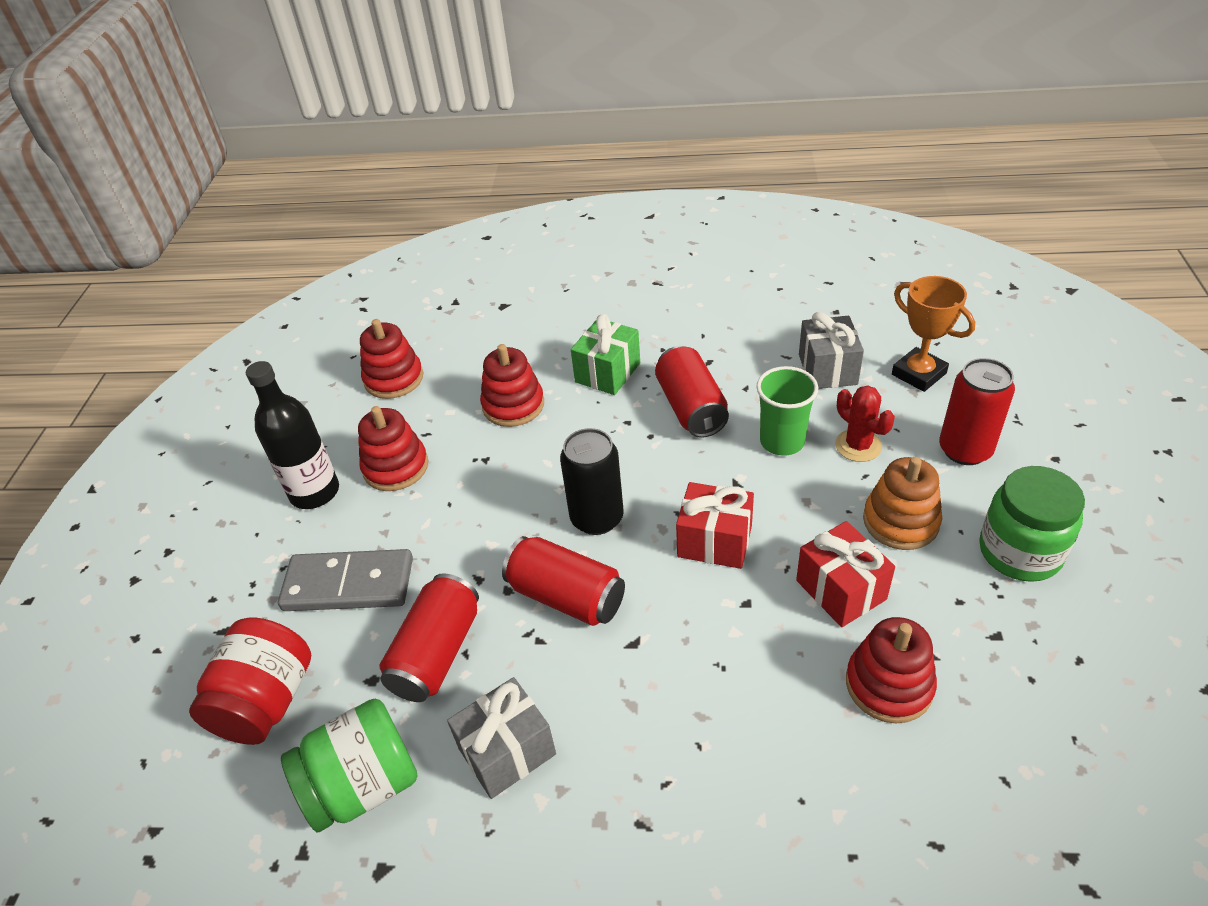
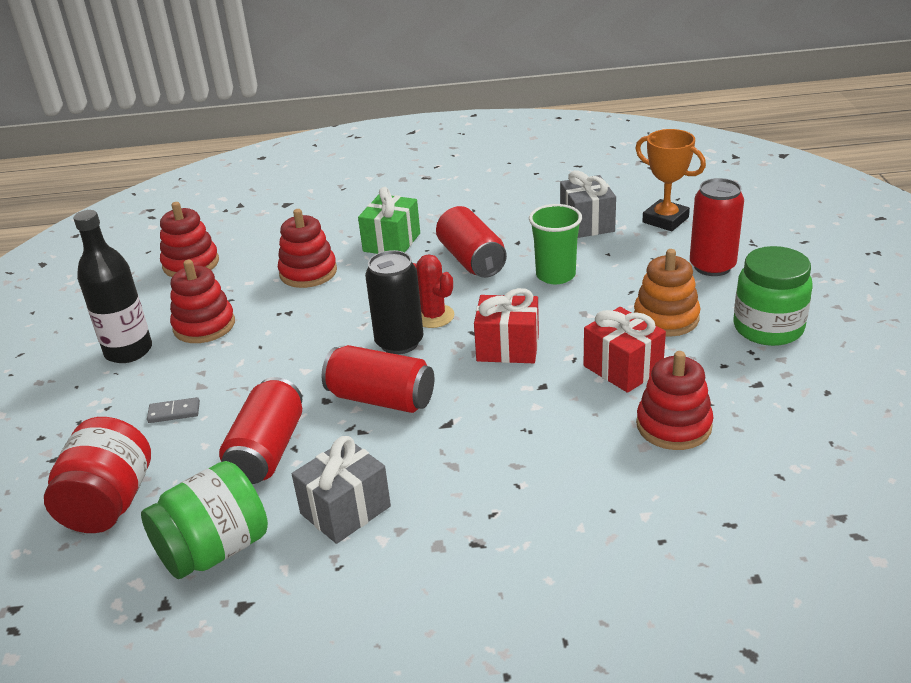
camera: 10 degrees left, 10 degrees down
(348, 584) = (174, 412): grey domino -> grey domino, size x0.43
(858, 446) = (622, 272): red cactus -> red cactus (433, 316)

